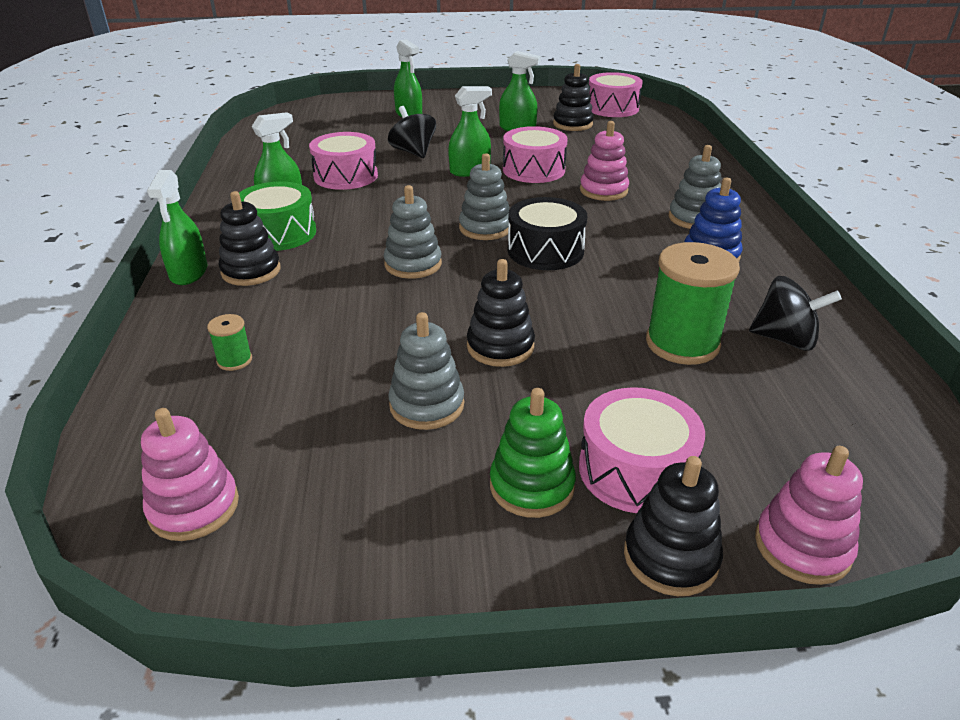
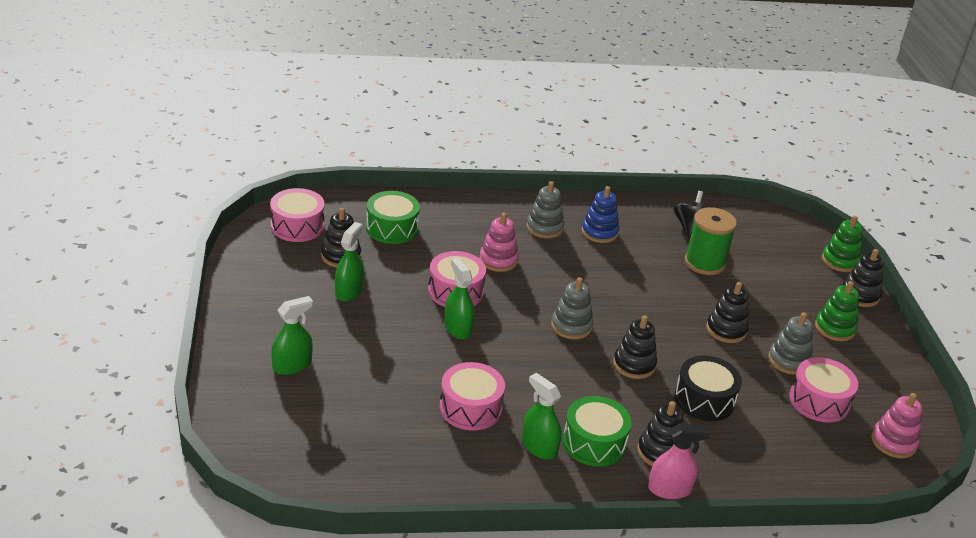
camera: 95 degrees left, 0 degrees up
(189, 273) = (669, 489): green spray bottle -> pink spray bottle
(234, 360) = (773, 445): green spool -> none
(413, 152) = (410, 363): black spinning top -> none
(413, 264) = (634, 364): grey stacking toy -> black stacking toy
(545, 251) = (603, 300): black drum -> black drum (704, 399)
(634, 142) = (392, 228): none -> green drum
(635, 470) = (812, 296): pink drum -> pink drum (819, 401)
(802, 547) = (840, 261): pink stacking toy -> green stacking toy

